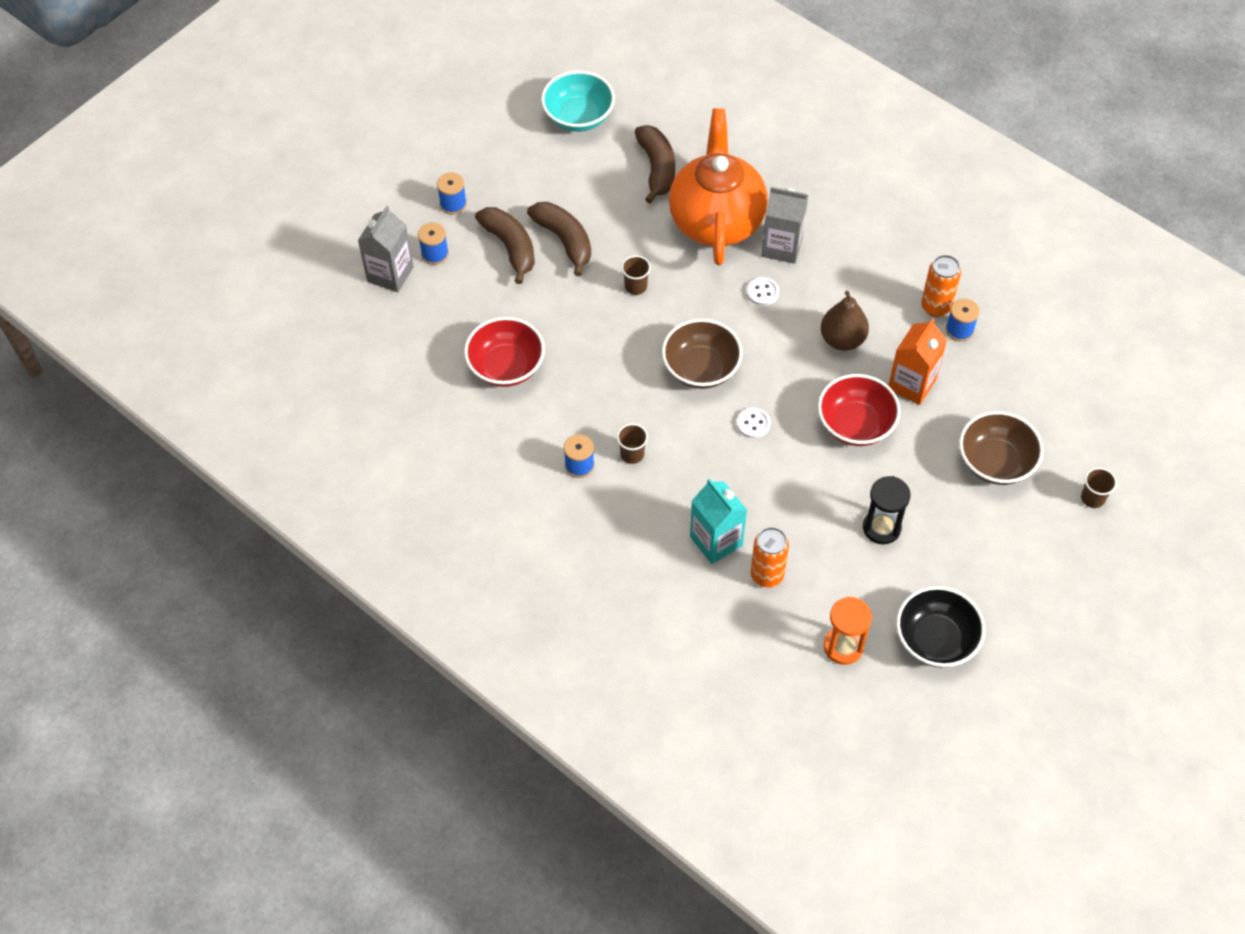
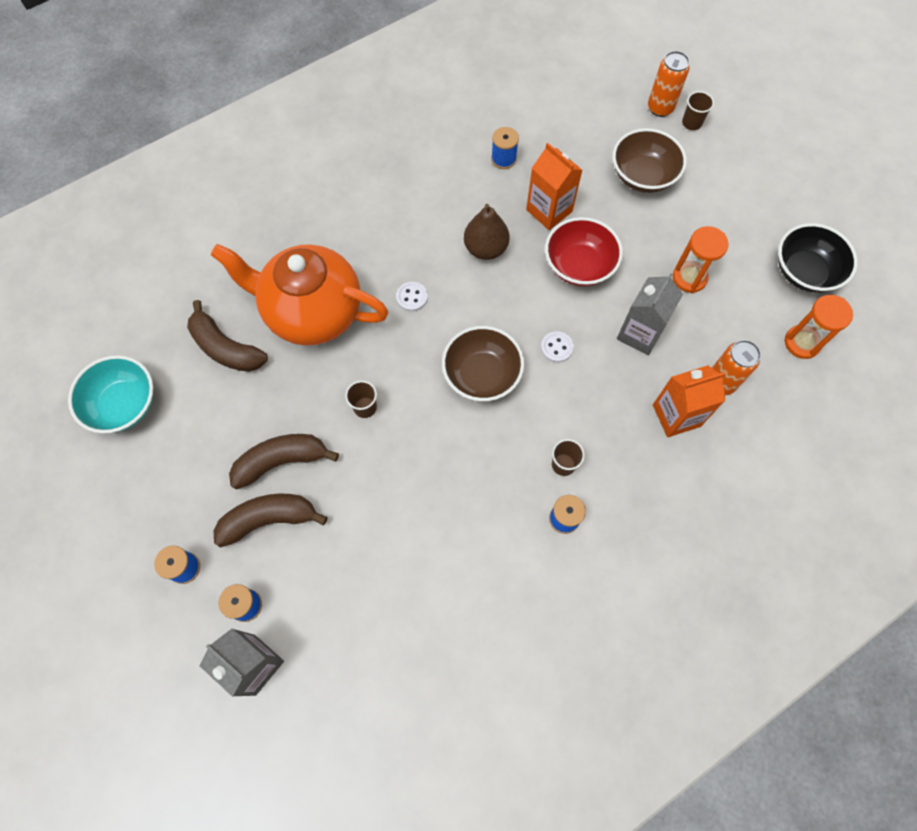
camera: 75 degrees left, 10 degrees up
(506, 366) = (423, 563): red bowl -> none
(656, 168) = (226, 348): brown banana -> brown banana turned 150 degrees counterclockwise
(716, 541) = (676, 415): turquoise carton -> orange carton
(782, 247) = (365, 266): grey carton -> grey carton (640, 333)
(881, 528) = (689, 278): black hourglass -> orange hourglass
(935, 307) = (474, 168): orange can -> orange can (660, 108)

